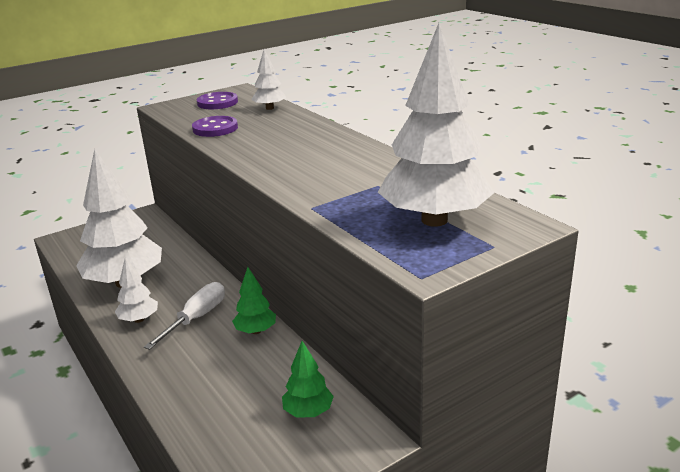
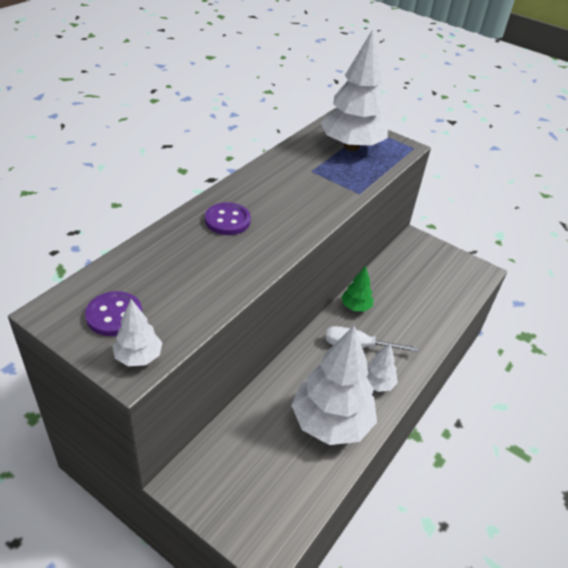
camera: 115 degrees left, 15 degrees up
(215, 128) = (213, 288): purple button -> purple button (227, 220)
(270, 108) = (136, 262): white tree -> white tree (138, 357)
(308, 412) = (413, 265): green tree -> none

